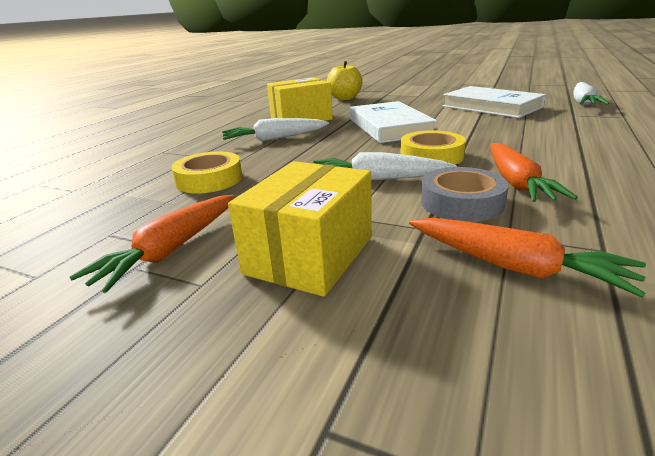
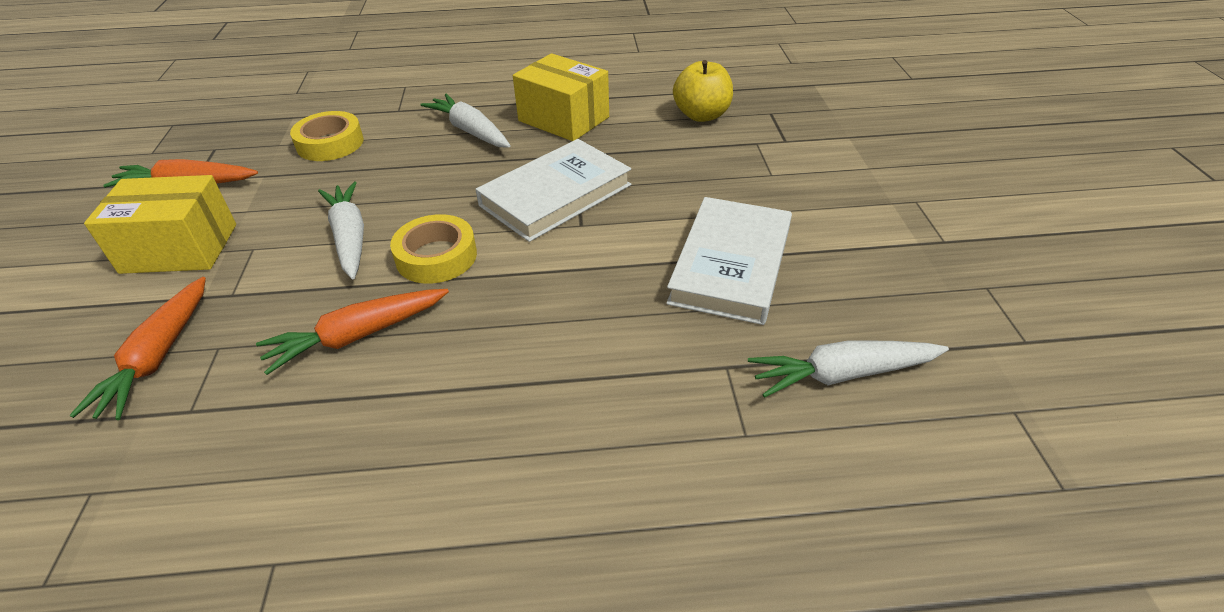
camera: 60 degrees right, 15 degrees up
(461, 203) = (292, 306): grey tape -> none

